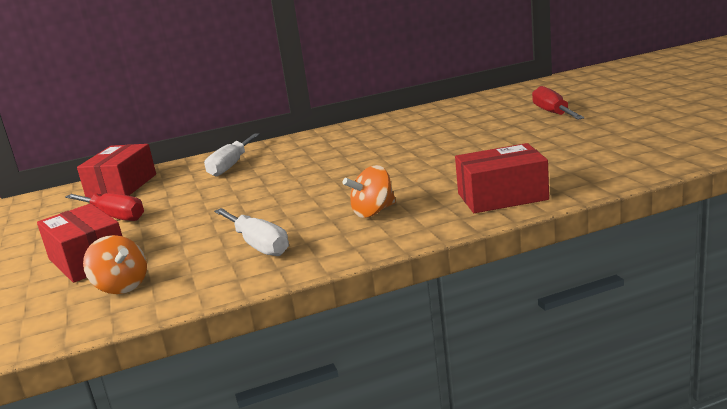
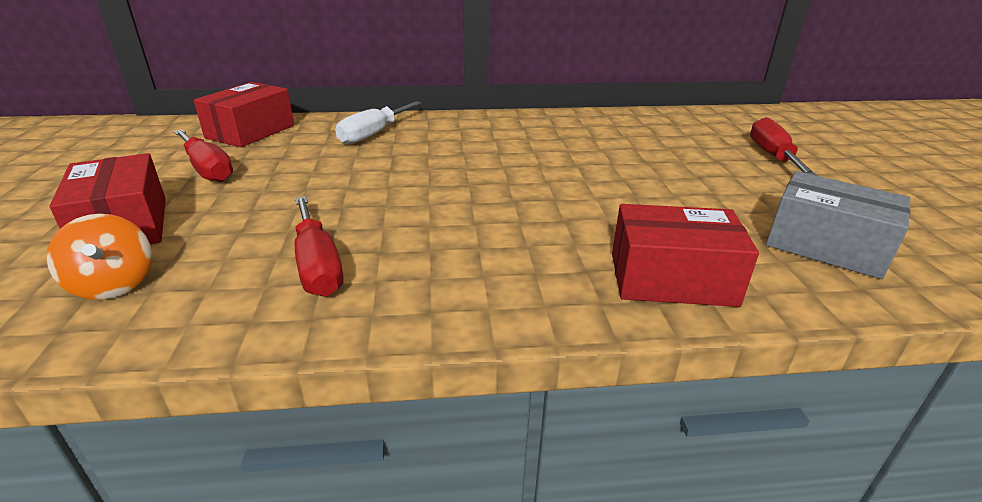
camera: 10 degrees right, 10 degrees up
(258, 245) = (317, 265): white screwdriver -> red screwdriver
(373, 212) = (488, 253): orange spinning top -> none
(597, 158) = (826, 246): none -> grey box

